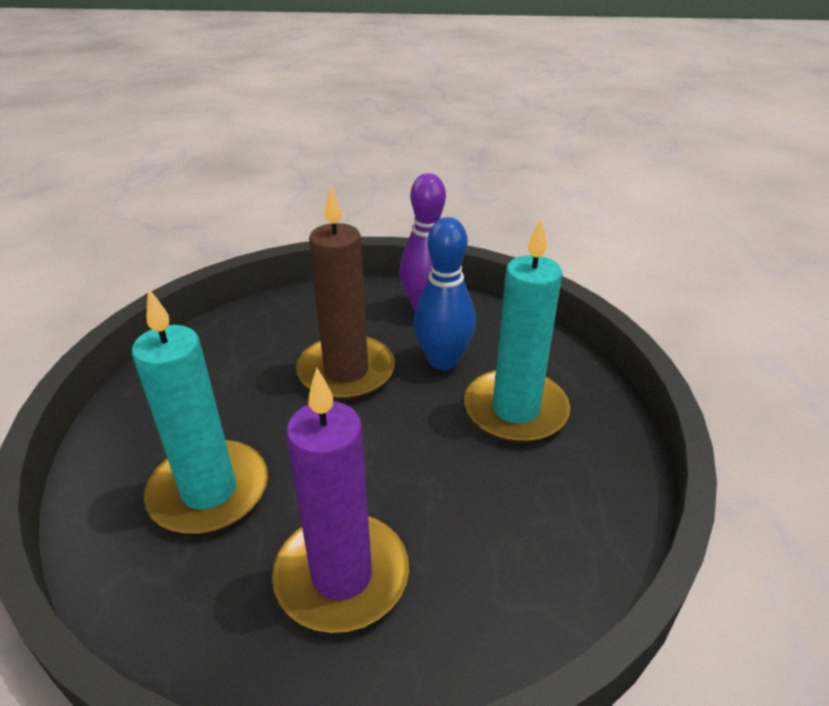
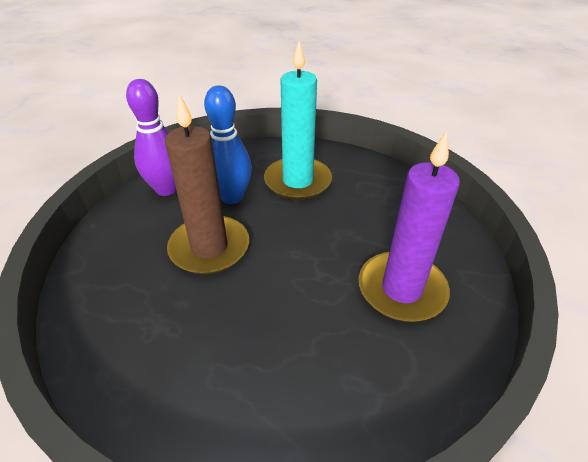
camera: 70 degrees left, 5 degrees up
(209, 491) = (300, 356): turquoise candle -> none

